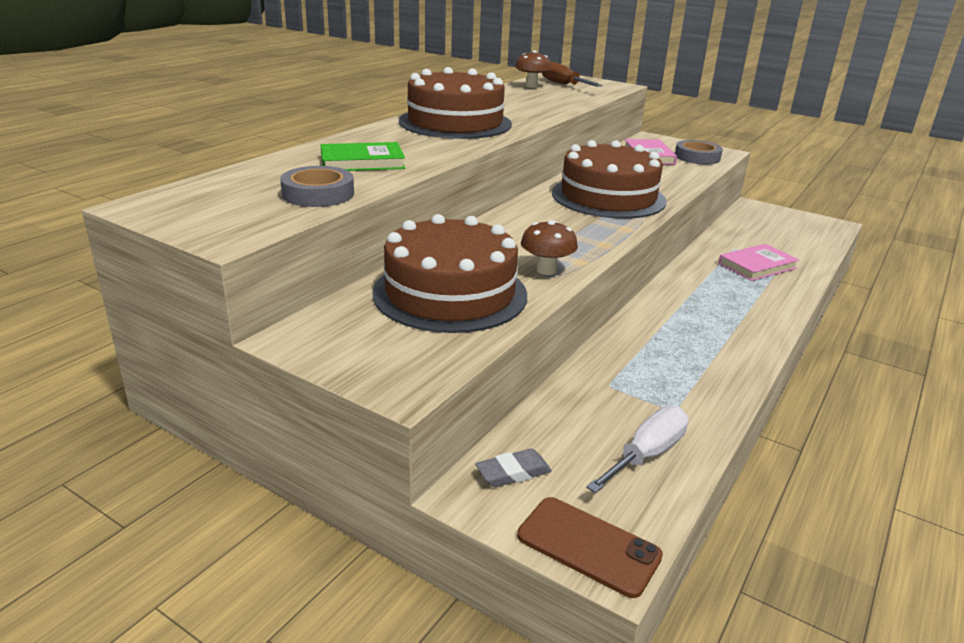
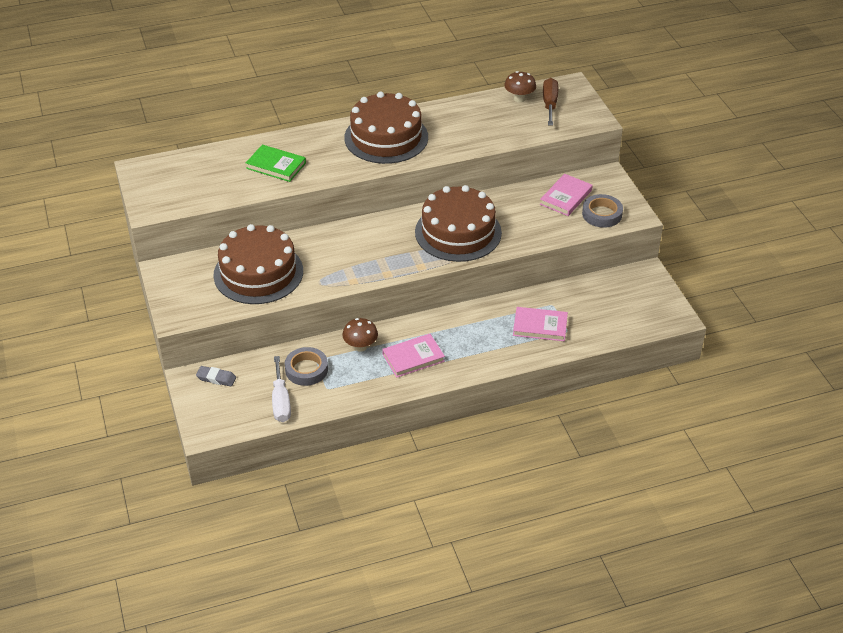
camera: 40 degrees right, 15 degrees up
(318, 194) = (221, 189): grey tape -> grey tape (306, 369)
(546, 270) = (326, 279): brown mushroom -> brown mushroom (360, 346)
(588, 546) = (205, 422): brown phone -> none
(647, 454) = (281, 401): white screwdriver -> white screwdriver turned 90 degrees clockwise
(704, 336) = (413, 358): none -> pink book

